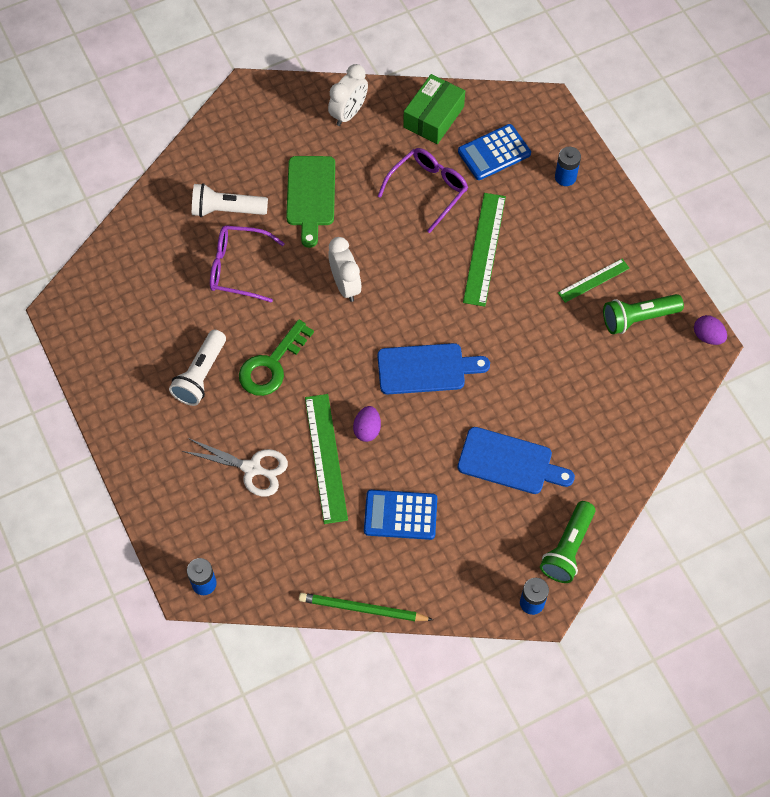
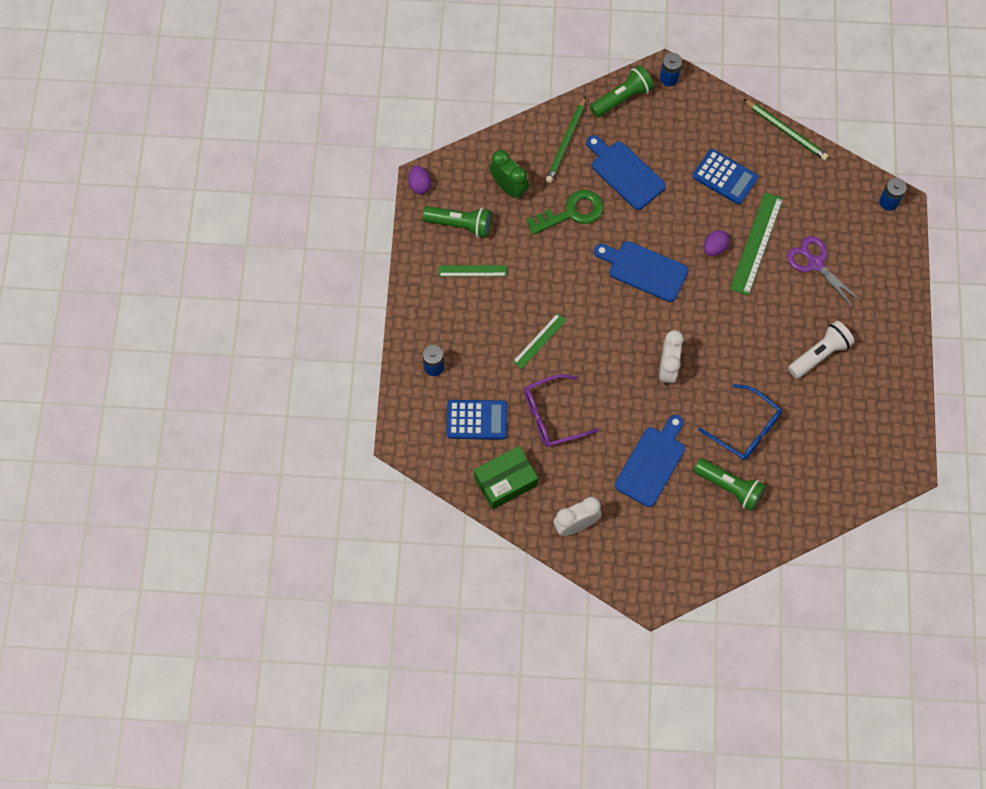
camera: 150 degrees left, 5 degrees up
(226, 210) = (729, 487): white flashlight -> green flashlight
(238, 268) = (746, 429): purple glasses -> blue glasses
(252, 468) = (815, 263): white scissors -> purple scissors
(271, 365) = (760, 334): green key -> green key (572, 212)
(310, 195) = (652, 463): green cutting board -> blue cutting board
(484, 249) = (539, 341): green ruler -> green ruler, size x0.59
(593, 463) = (566, 142): none -> green pencil
(617, 381) = (509, 188): none -> green clock

